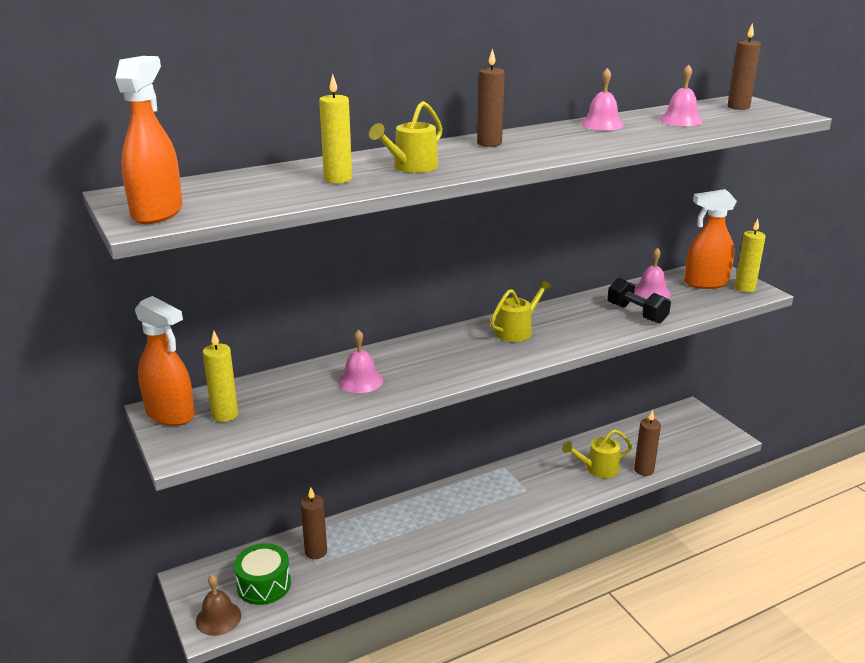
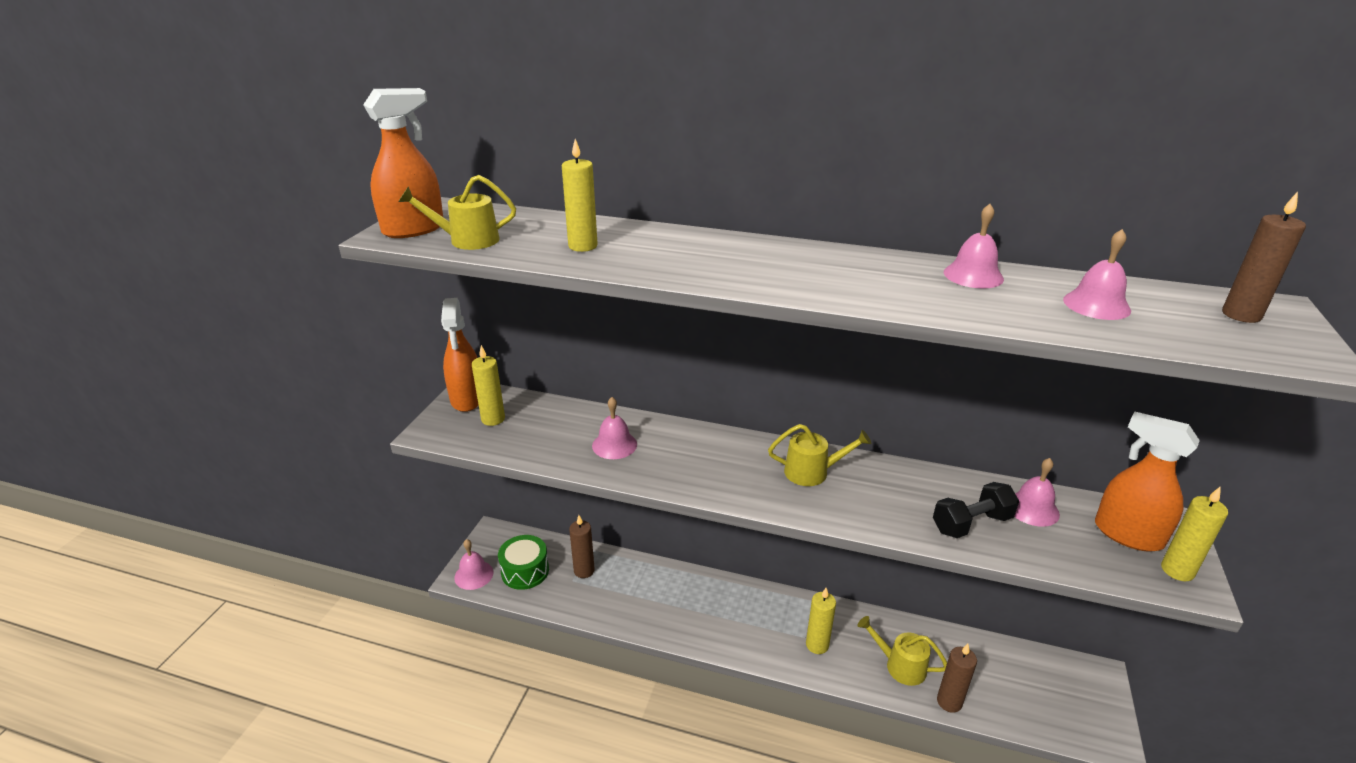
camera: 45 degrees right, 5 degrees up
(218, 618) = (474, 575): brown bell -> pink bell
(411, 167) = (663, 256): yellow watering can -> yellow watering can (467, 240)
(489, 143) = (793, 256): brown candle -> none
(540, 489) = (817, 645): none -> yellow candle
(636, 313) = (971, 523): black dumbbell -> black dumbbell turned 60 degrees clockwise

